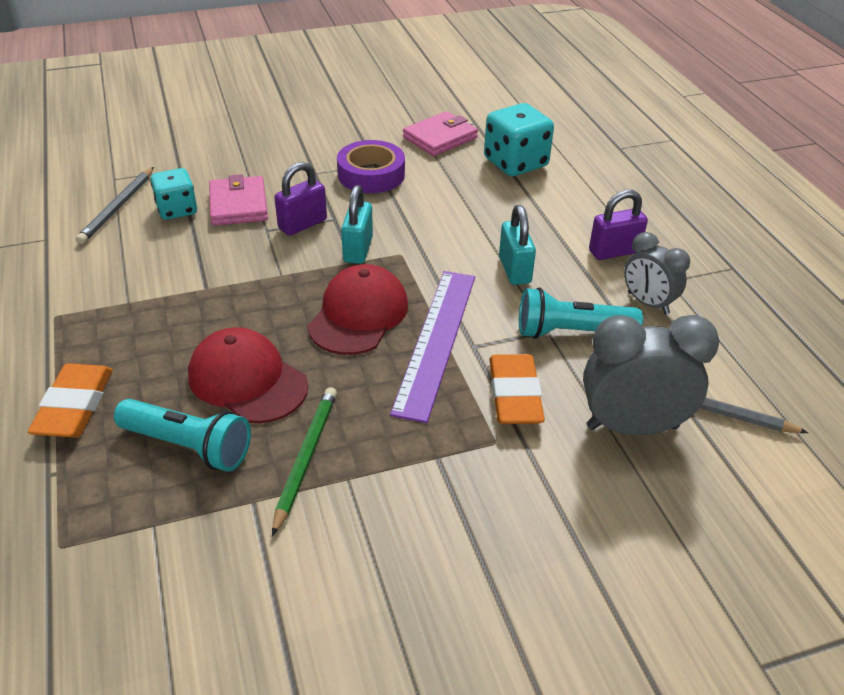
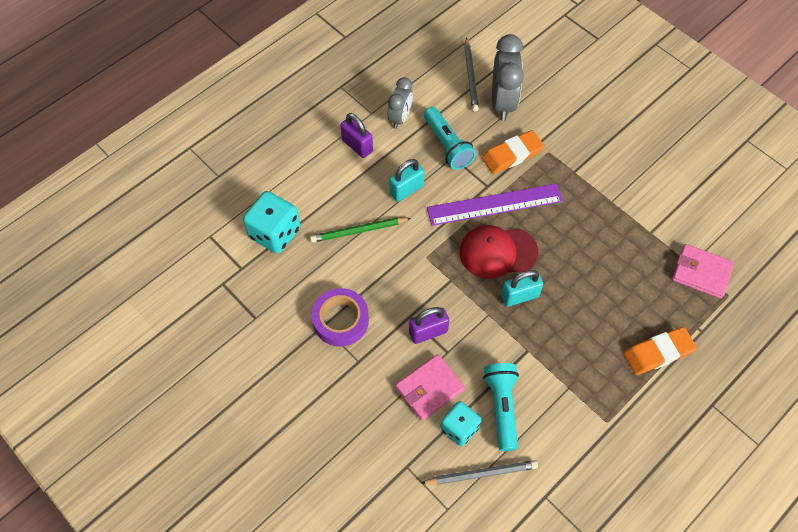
camera: 115 degrees left, 20 degrees up
(189, 446) = (642, 279): turquoise flashlight -> turquoise flashlight (501, 407)
(247, 380) = (583, 279): red cap -> none
(302, 224) = (428, 332): purple padlock -> purple padlock turned 45 degrees counterclockwise
(305, 458) = (613, 224): green pencil -> green pencil (359, 231)
(358, 250) = (436, 283): turquoise padlock -> turquoise padlock (519, 296)
(440, 138) = (261, 297): pink wallet -> pink wallet (701, 273)
(632, 427) = (502, 102): grey clock -> grey clock turned 150 degrees counterclockwise

